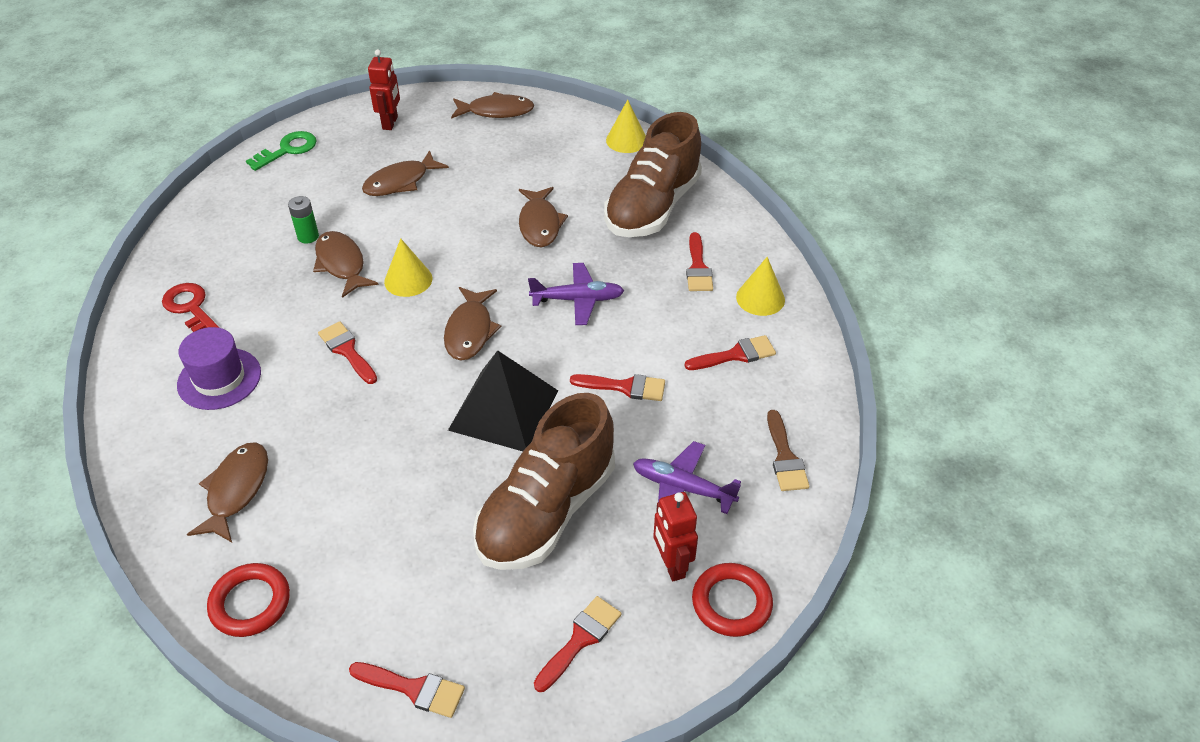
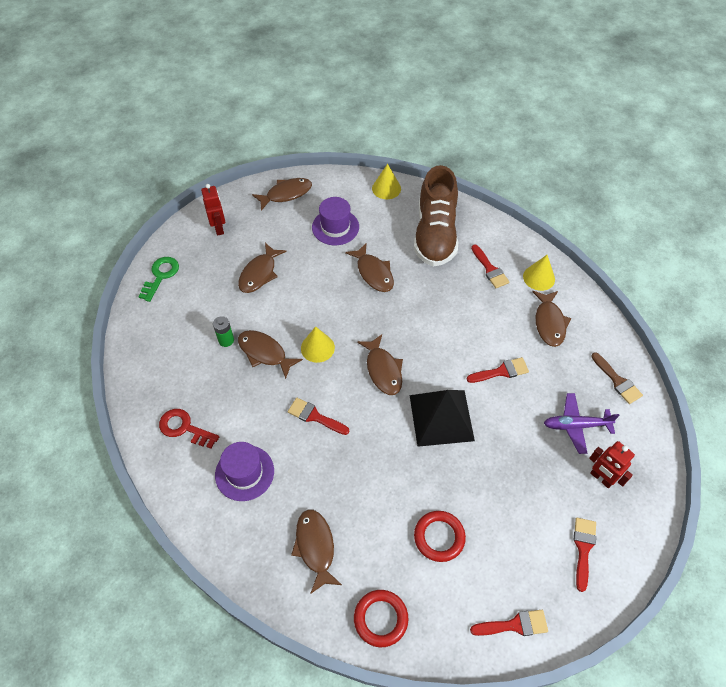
camera: 25 degrees left, 10 degrees up
(530, 162) = (335, 227): none -> purple hat
(547, 511) = (511, 475): brown shoe -> none
(578, 300) = (434, 320): purple plane -> none
(731, 603) = (646, 487): red ring -> red ring (439, 537)
(736, 355) = (549, 323): red brush -> brown fish

